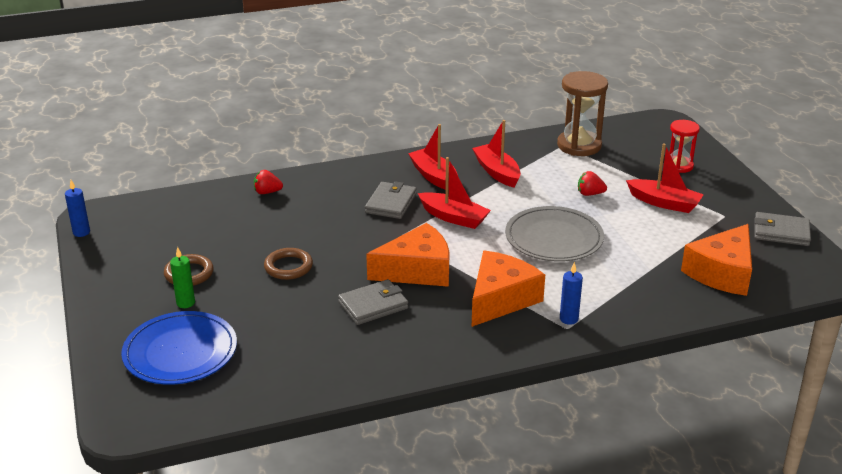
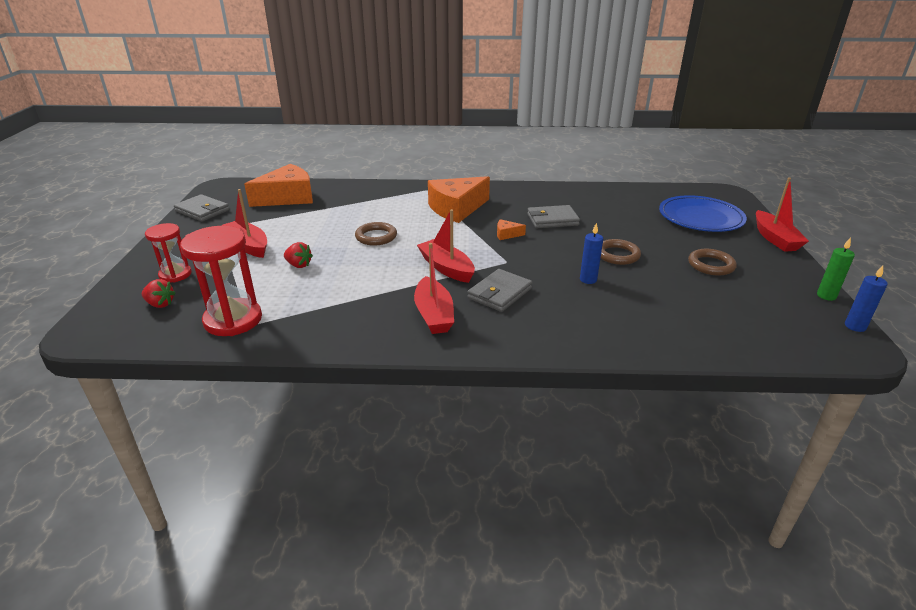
camera: 160 degrees left, 0 degrees up
(185, 303) = (706, 244): green candle -> green candle (826, 296)
(267, 192) = (638, 334): red strawberry -> red strawberry (160, 304)
(417, 270) = (507, 234): orange cheese -> orange cheese, size x0.41
(497, 172) = (361, 305): red boat -> red boat (775, 239)
(554, 238) = (376, 237): grey plate -> brown ring
(569, 319) = (421, 193): blue candle -> blue candle (588, 280)
(579, 145) = (233, 320): brown hourglass -> red hourglass

